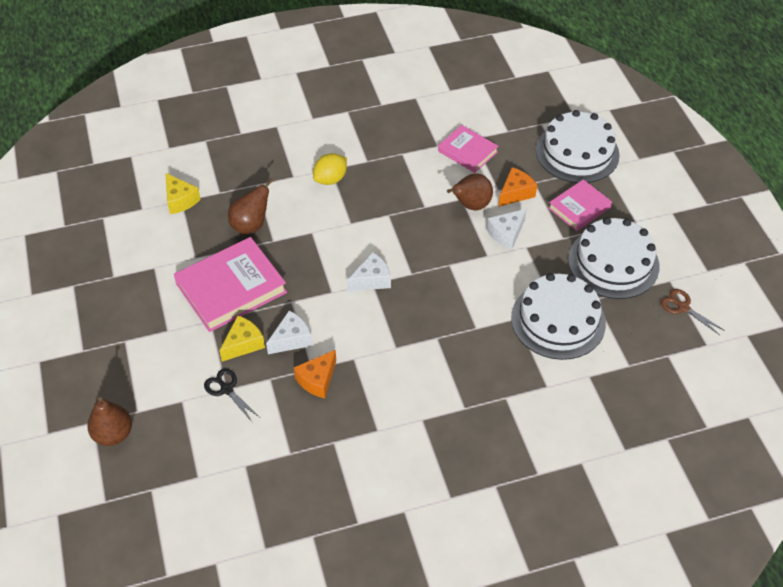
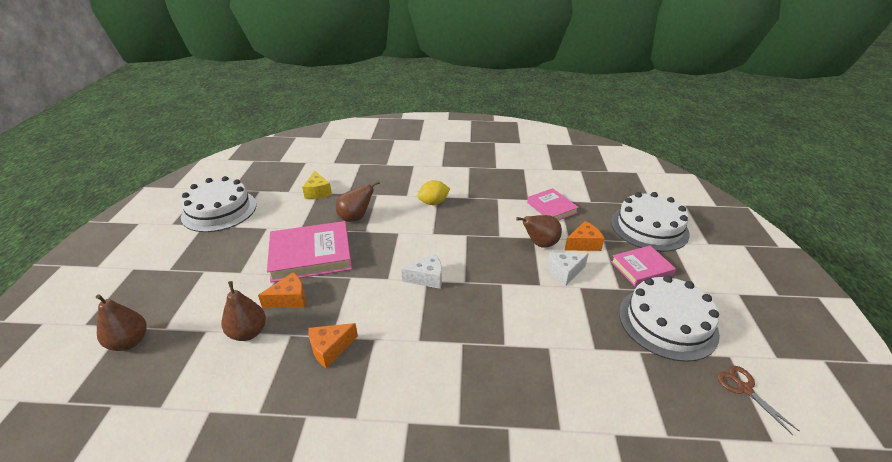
camera: 20 degrees right, 15 degrees down
(226, 389) = (248, 332): black scissors -> brown pear
(243, 344) = (289, 299): yellow cheese -> orange cheese
(291, 339) = (331, 307): white cheese -> none
(558, 320) = (594, 361): white cake -> white cake (219, 210)

